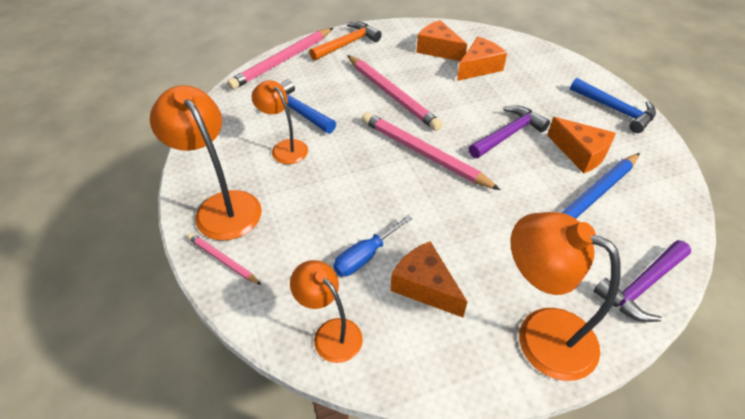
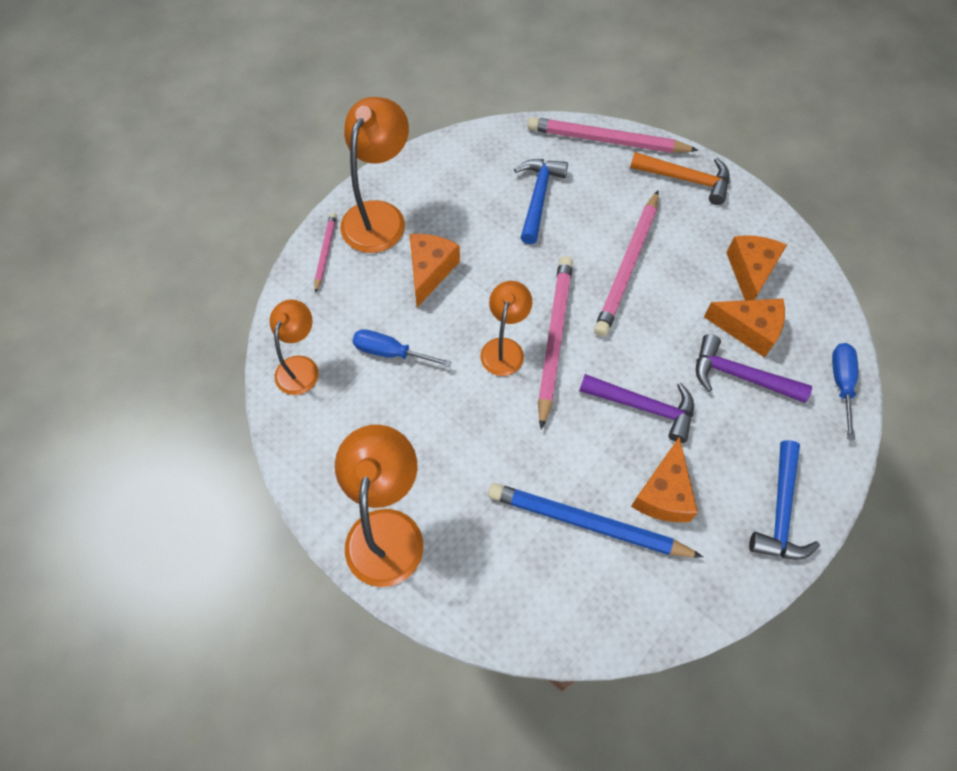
camera: 60 degrees right, 15 degrees up
(285, 147) = (480, 218): orange lamp -> orange lamp (504, 348)
(425, 286) = (384, 414): orange cheese -> orange cheese (430, 271)
(539, 52) = (841, 384): none -> blue screwdriver
(642, 286) = (495, 607): purple hammer -> purple hammer (740, 376)

